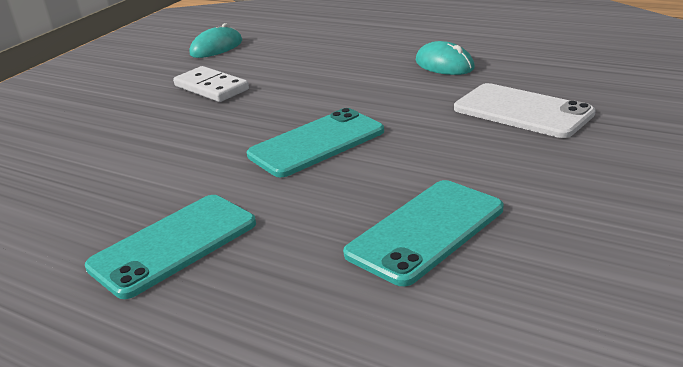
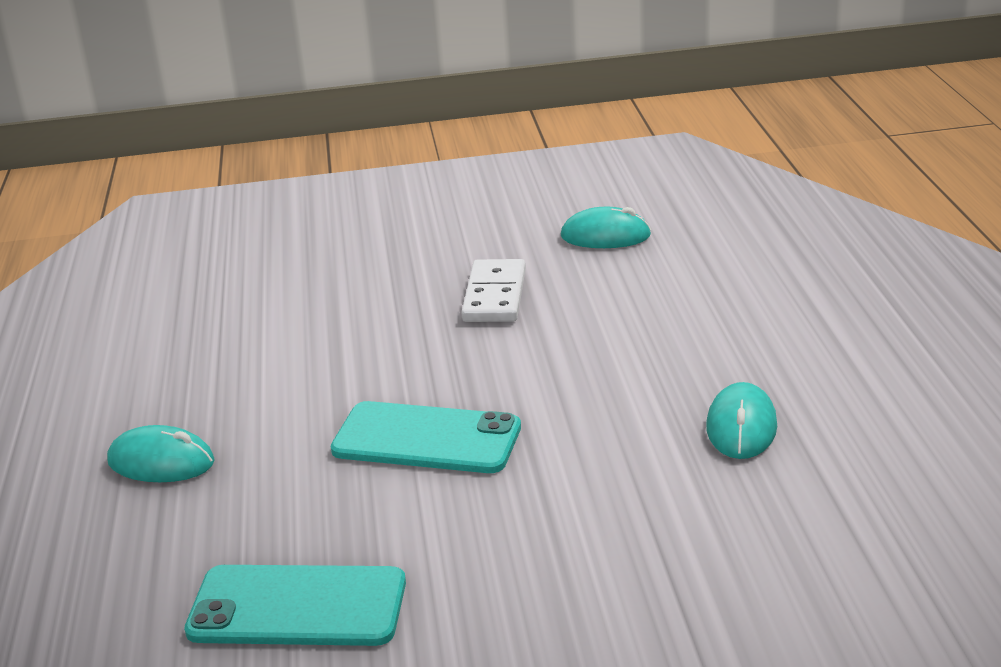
camera: 50 degrees right, 0 degrees up
(173, 245) = (161, 462): turquoise phone -> turquoise mouse
(522, 111) = (657, 555): white phone -> none

